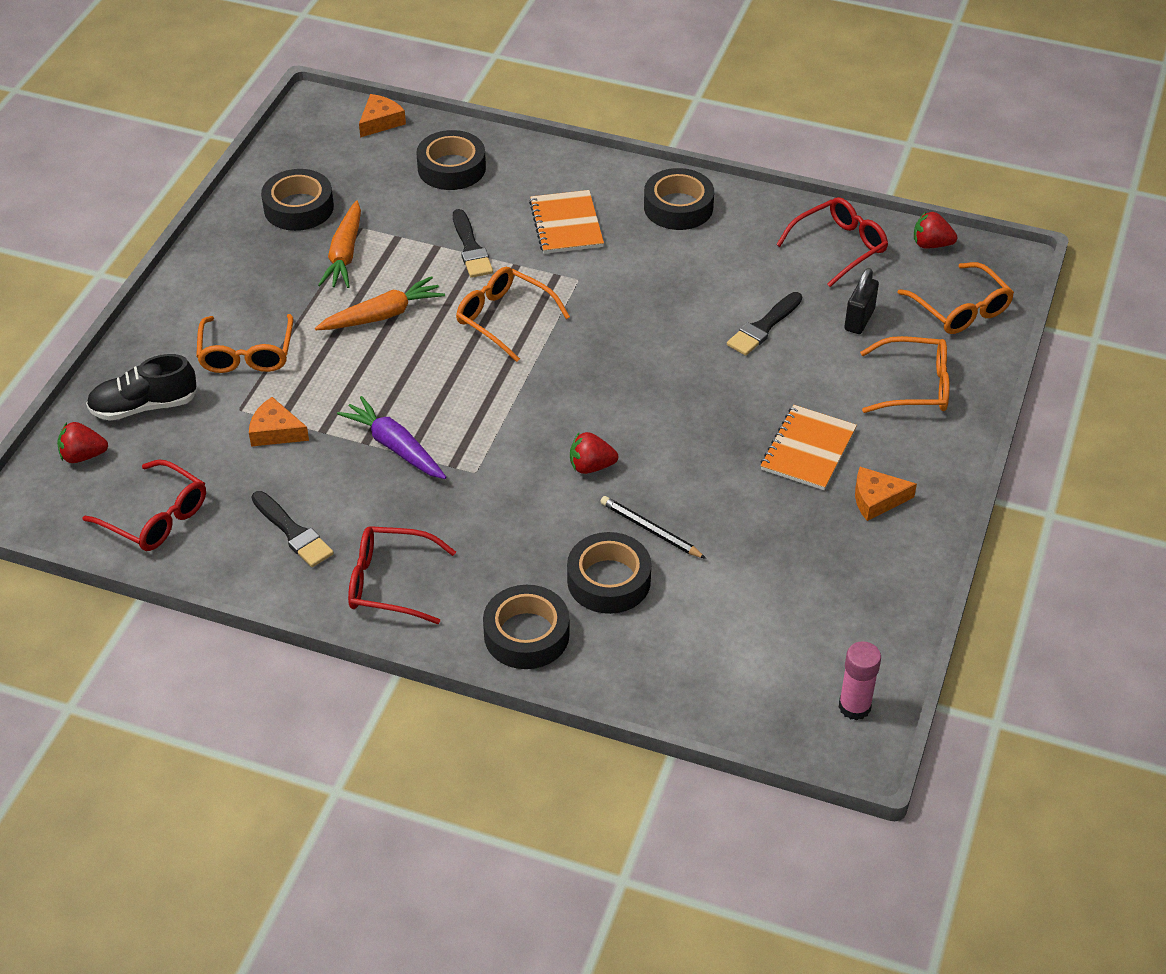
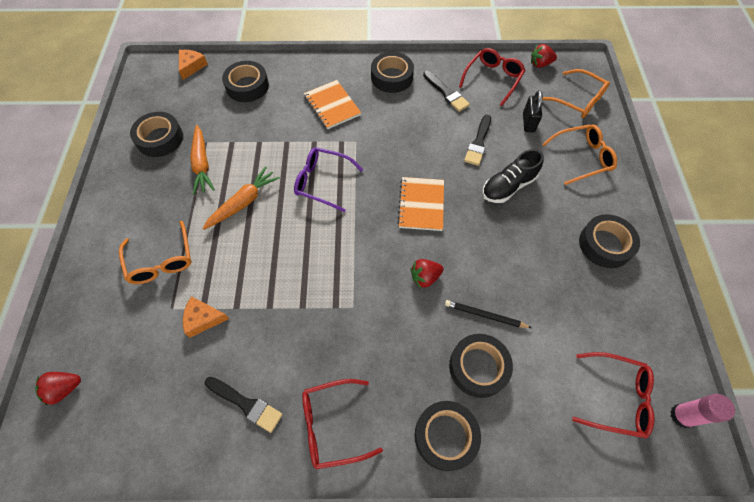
camera: 20 degrees left, 15 degrees up
(144, 406) = (99, 328): black shoe -> black shoe (508, 186)
(156, 517) = (138, 427): red glasses -> red glasses (616, 397)
(394, 447) = (291, 304): purple carrot -> none
(471, 248) = (281, 138): black brush -> black brush (446, 93)
(504, 318) = (322, 182): orange glasses -> purple glasses
(808, 449) = (547, 221): orange notebook -> orange notebook (421, 204)
(876, 499) = (605, 244): orange cheese -> black tape

